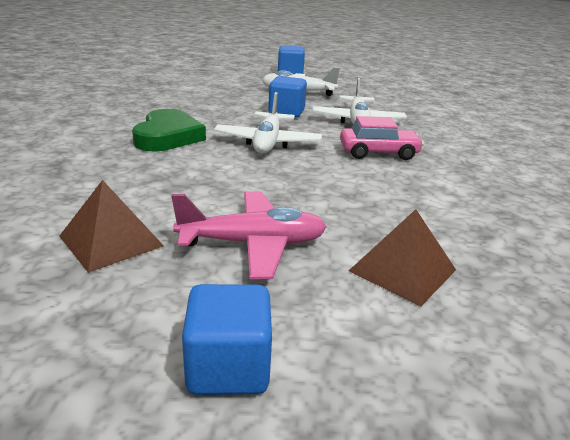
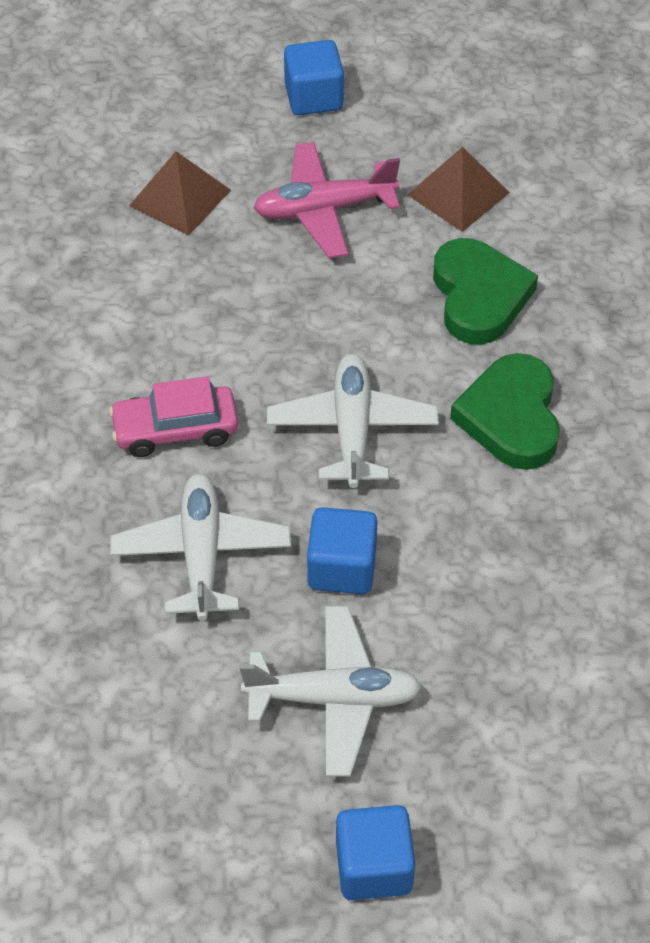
camera: 175 degrees right, 25 degrees up
(147, 180) = (479, 296): none -> green heart

